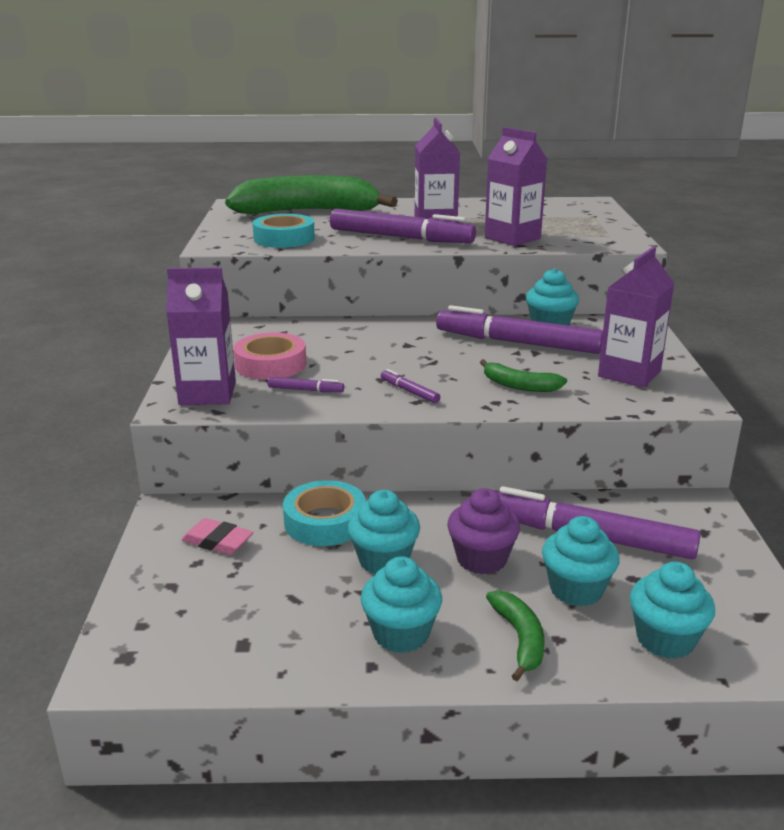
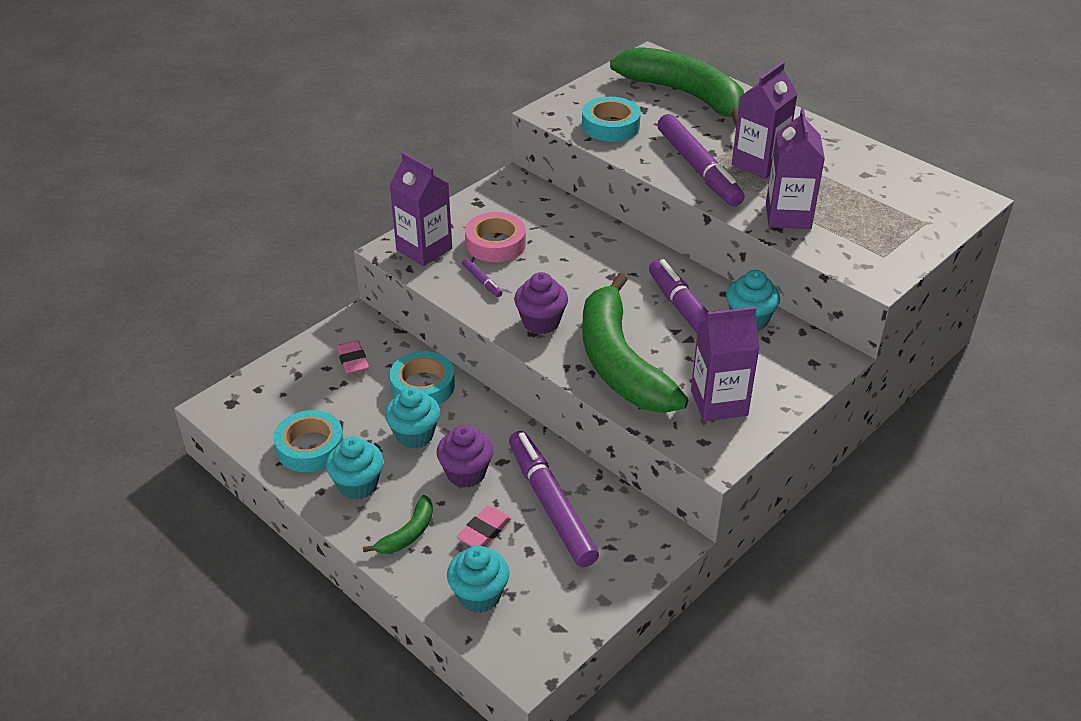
camera: 45 degrees right, 15 degrees up
(294, 636) = (310, 447): none -> turquoise tape
(409, 391) = (541, 322): purple marker -> purple cupcake
(519, 386) = (620, 363): green banana -> green banana, size x2.38
(576, 590) = (484, 531): turquoise cupcake -> pink eraser

